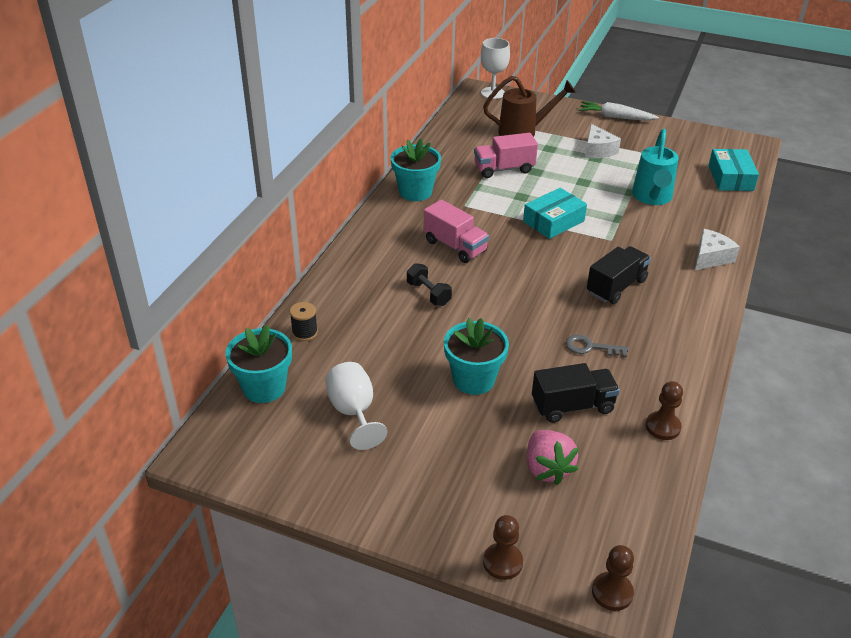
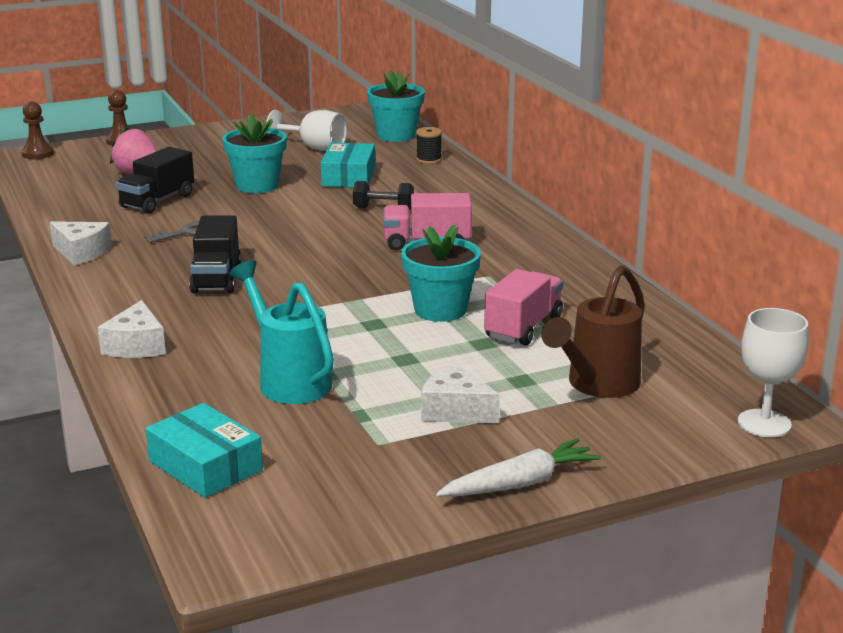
camera: 135 degrees right, 15 degrees down
(415, 192) = (561, 264): turquoise flower pot -> turquoise flower pot (440, 310)
(553, 221) = (369, 302): turquoise box -> turquoise box (348, 177)
(663, 427) = (68, 217): brown pawn -> none
(684, 367) = (81, 252): none -> white cheese

